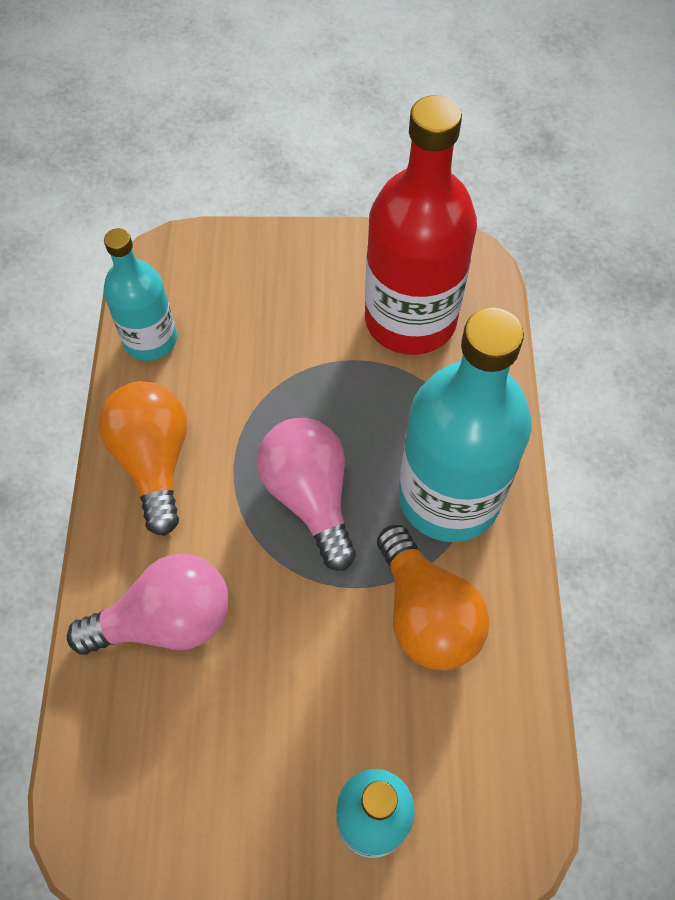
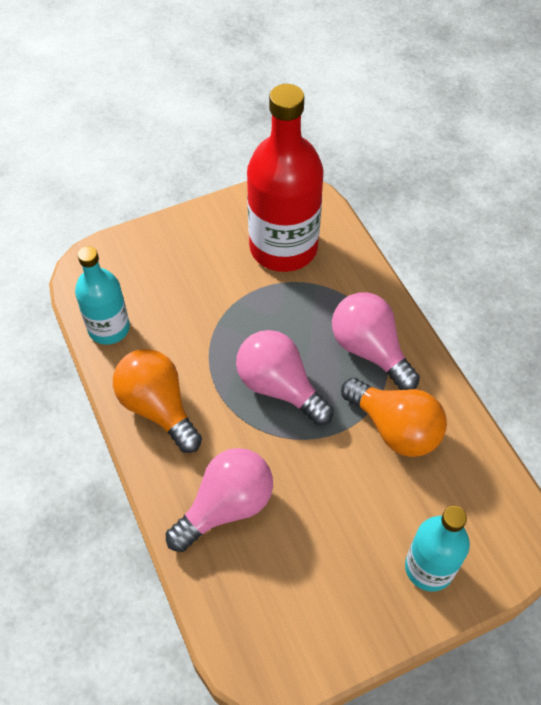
camera: 25 degrees left, 5 degrees down
(449, 497) = (370, 350): turquoise bottle -> pink light bulb

